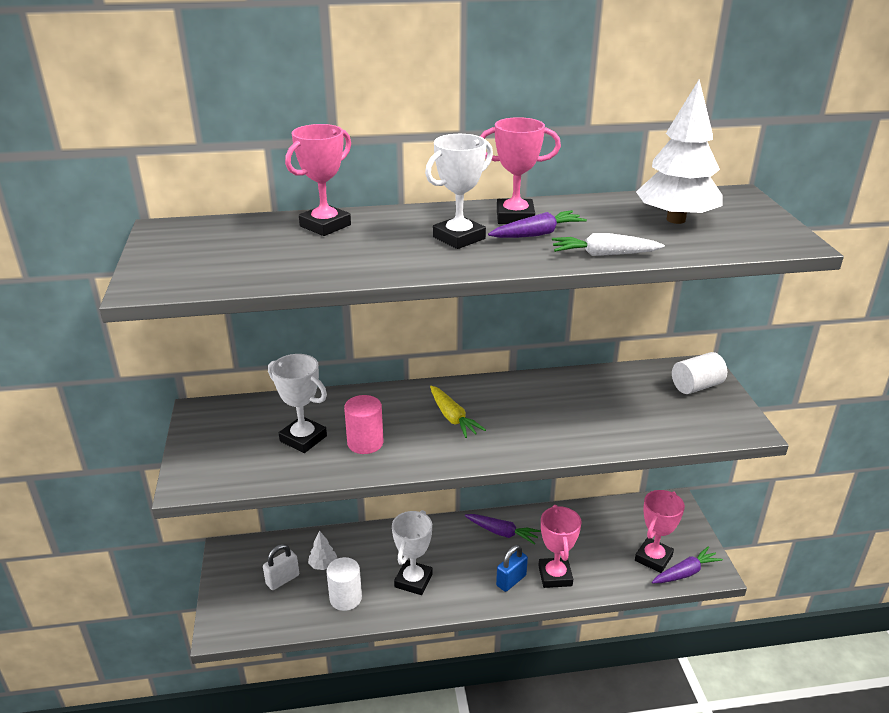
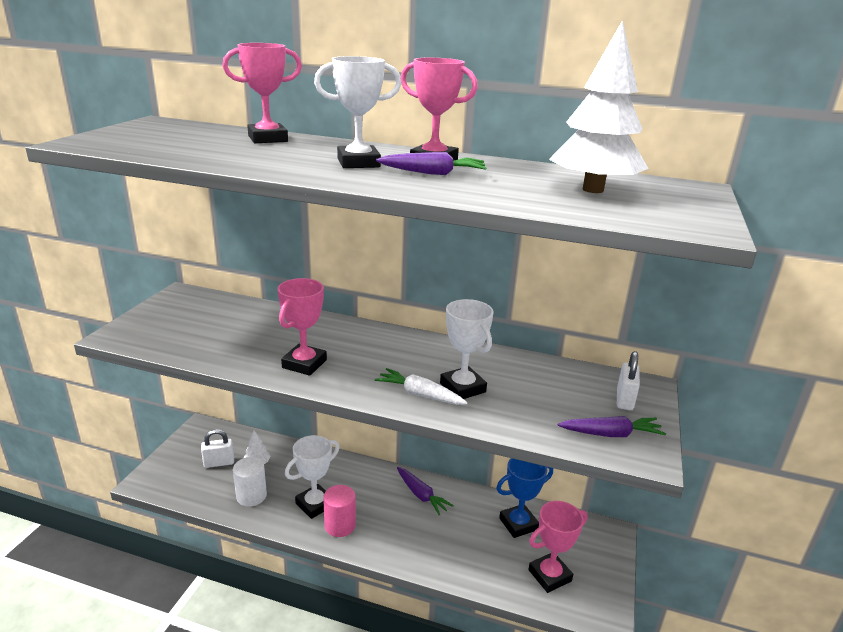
camera: 25 degrees right, 5 degrees down
(303, 438) = (228, 332): white trophy -> white trophy (462, 388)
(365, 443) = (269, 350): pink cylinder -> pink cylinder (340, 525)
(452, 417) = (360, 354): yellow carrot -> none
(511, 580) = (396, 539): blue padlock -> none
(555, 576) = (439, 551): pink trophy -> pink trophy (304, 364)
(600, 525) = (518, 524): none -> blue trophy
(604, 254) = (472, 196): white carrot -> white carrot (420, 395)
(685, 573) = (573, 603): purple carrot -> purple carrot (610, 434)
(696, 386) = (624, 400): white cylinder -> white padlock

